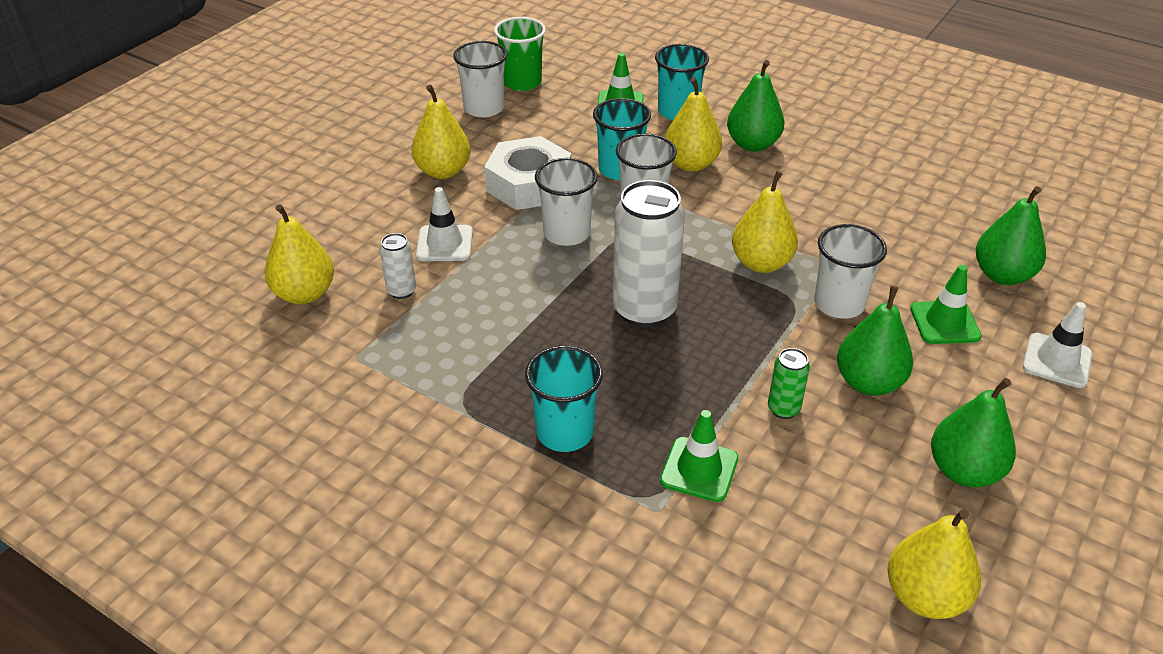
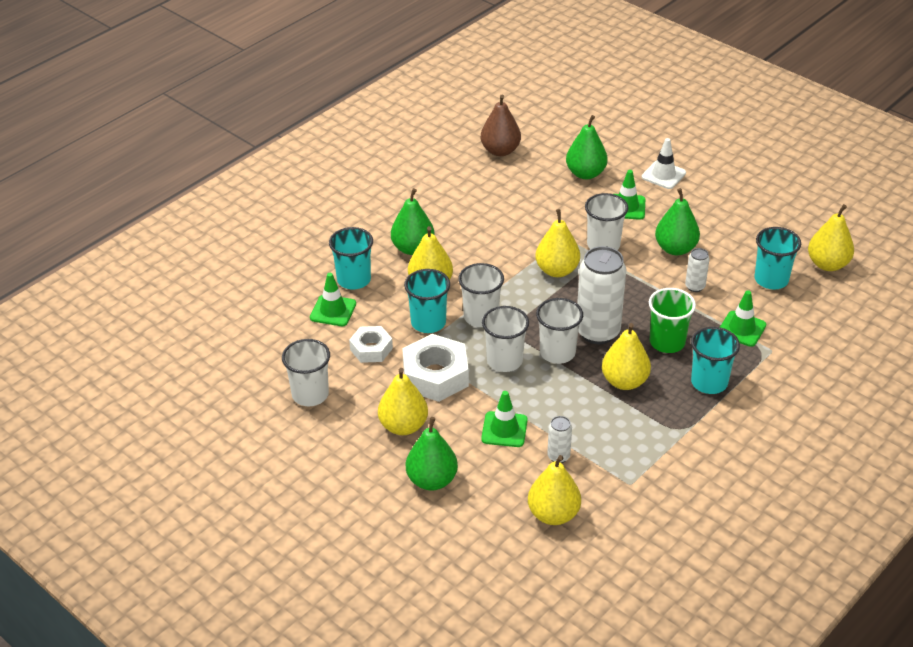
camera: 80 degrees left, 0 degrees up
(444, 243) = (504, 429): white traffic cone -> green traffic cone
(522, 82) = (274, 366): green cup -> green cup (667, 342)
(549, 342) = (624, 381): none -> yellow pear
(563, 136) = (371, 349): none -> white nut
(593, 276) = (557, 352): none -> white cup
(783, 409) = (695, 286): green can -> white can
(842, 508) = (771, 279): none -> turquoise cup
(964, 471) = (745, 230): green pear -> green pear (432, 480)
(1001, 192) = (500, 151): none -> brown pear

